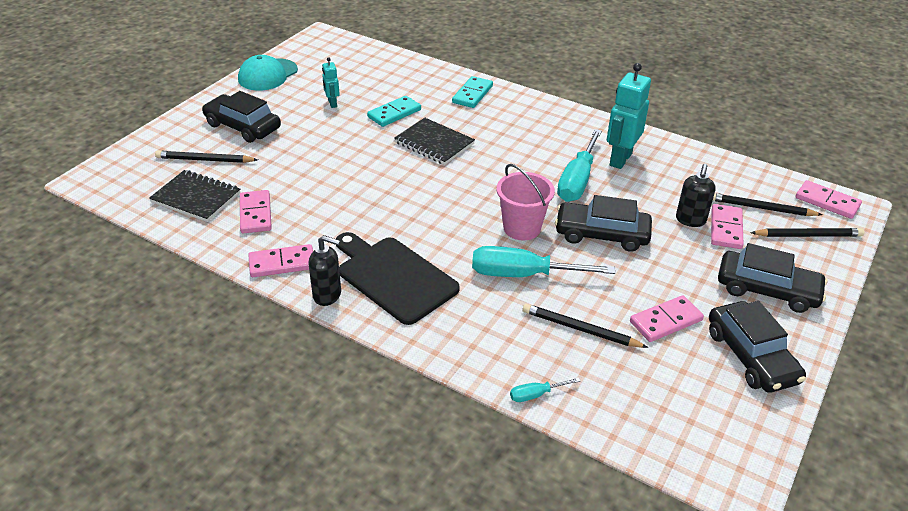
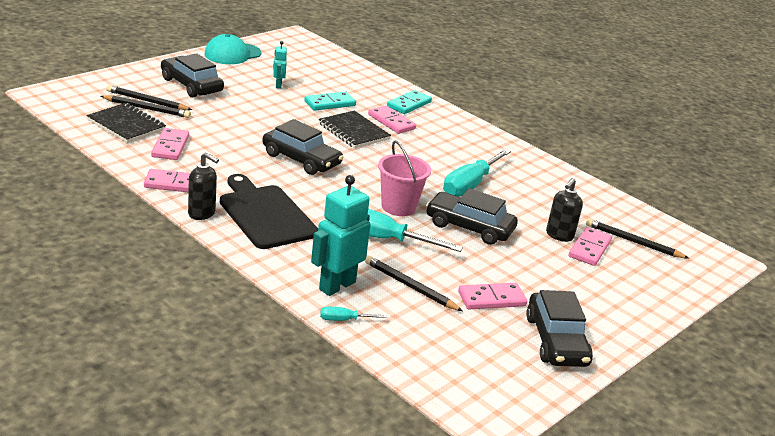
camera: 10 degrees right, 10 degrees down
(620, 159) = (519, 179): turquoise robot -> turquoise robot (337, 285)
(767, 290) = (601, 299): black car -> black car (301, 159)
(808, 235) = (666, 271): black pencil -> black pencil (147, 109)
(827, 202) = (701, 251): pink domino -> pink domino (391, 122)

